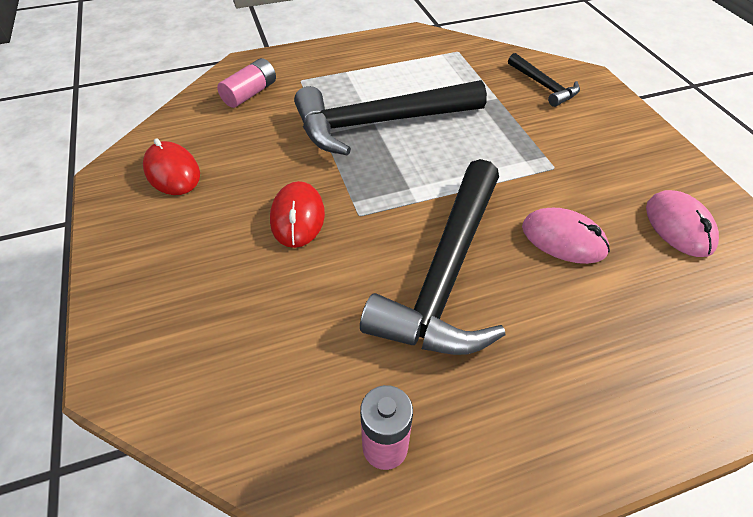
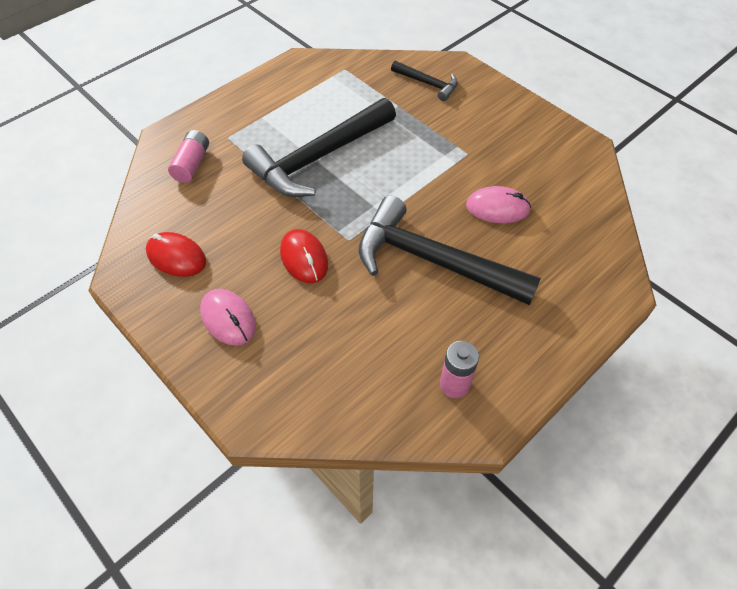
camera: 25 degrees left, 5 degrees up
(446, 273) = (433, 261): black hammer -> black hammer turned 120 degrees clockwise
(679, 226) = (565, 172): pink mouse -> pink mouse (228, 319)

